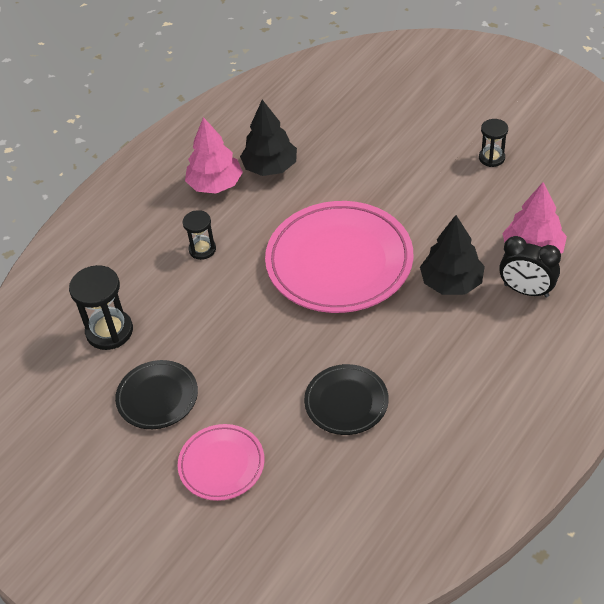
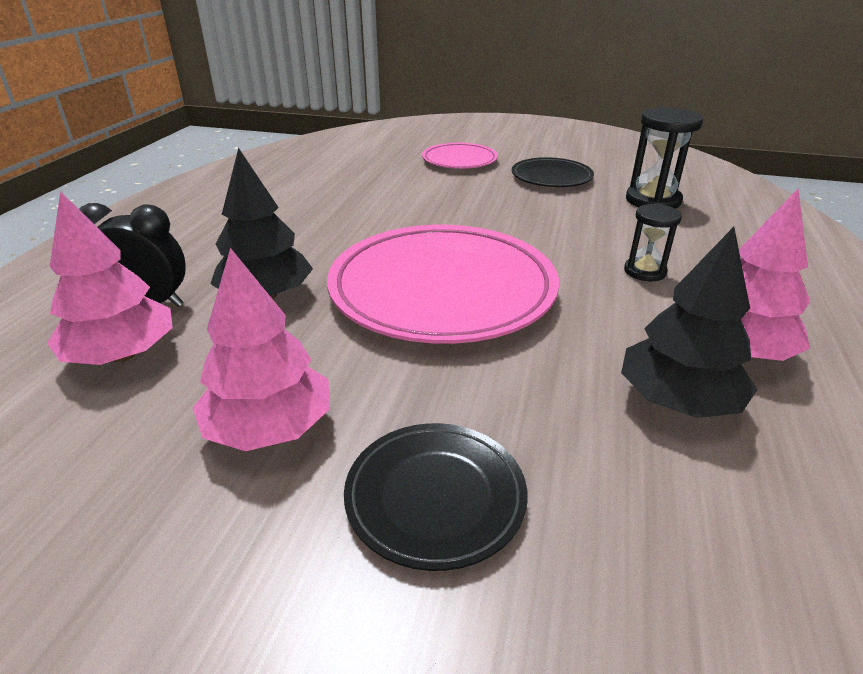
camera: 155 degrees right, 15 degrees down
(346, 402) = (369, 197): black plate -> black plate (435, 497)
(455, 192) = (269, 428): none -> pink tree
(491, 158) = (173, 538): black hourglass -> none

